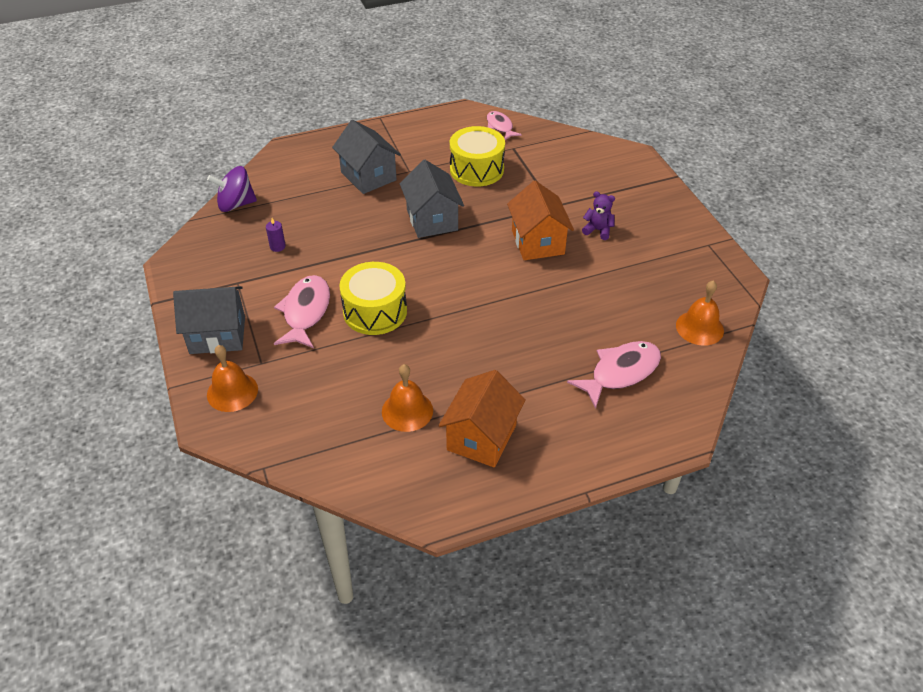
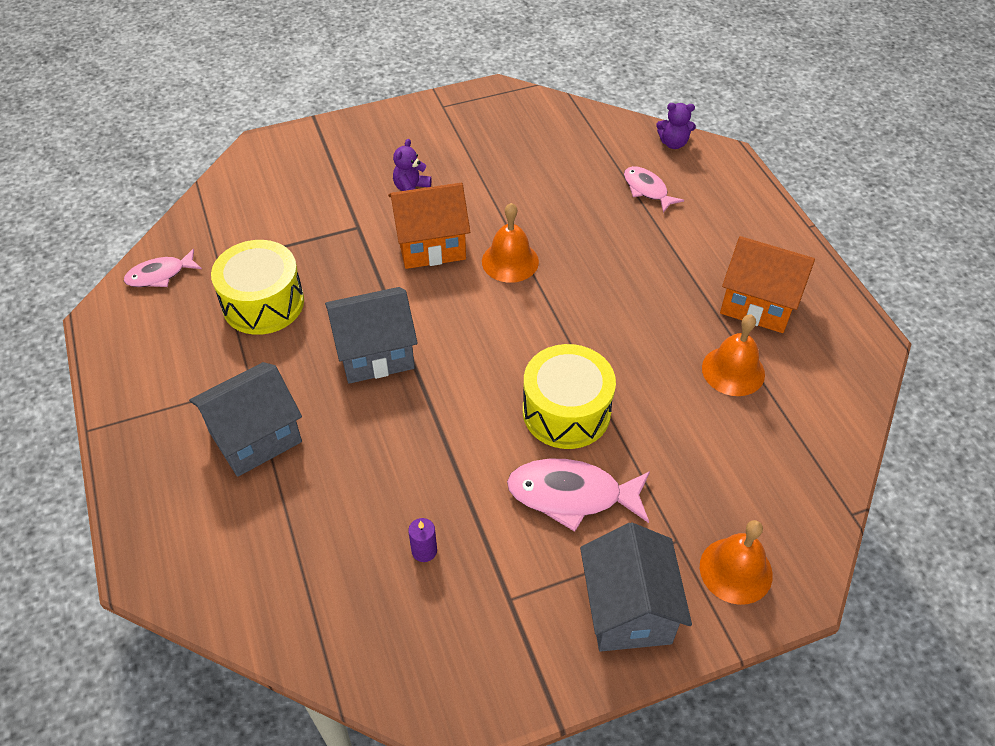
camera: 90 degrees left, 5 degrees up
(236, 204) = (303, 634): purple spinning top -> none
(620, 372) = (647, 190): pink fish -> pink fish, size x0.62
(692, 397) = (673, 143): none -> purple teddy bear
(699, 328) = (575, 127): orange bell -> orange bell (510, 261)

